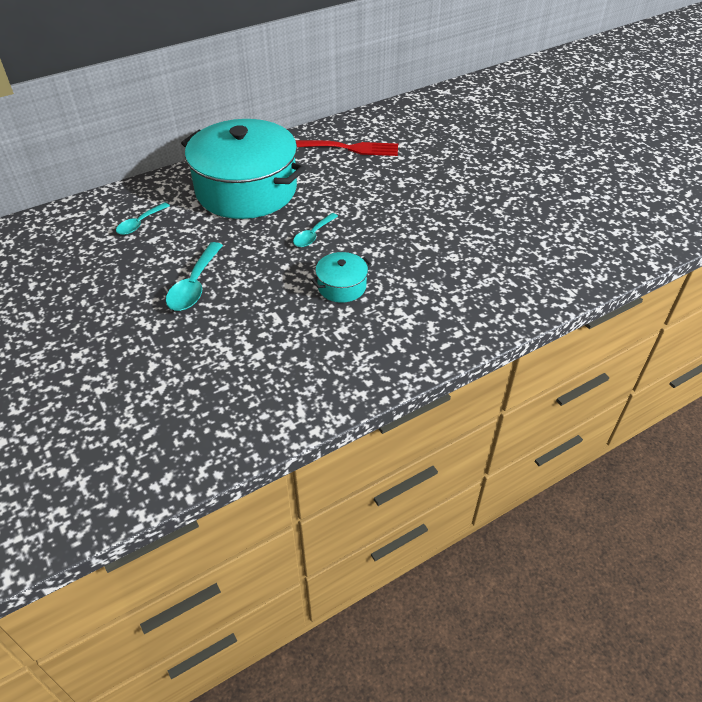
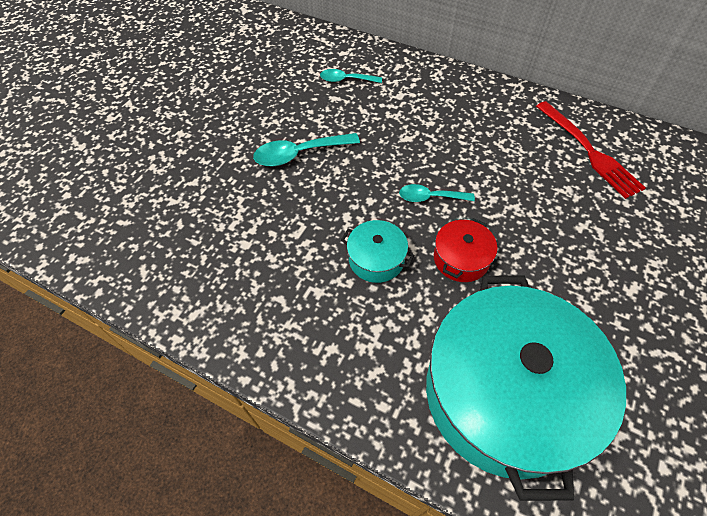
camera: 60 degrees right, 10 degrees up
(246, 190) = (449, 116): turquoise pot -> turquoise pot (504, 393)
(378, 246) = (461, 259): none -> red pot

